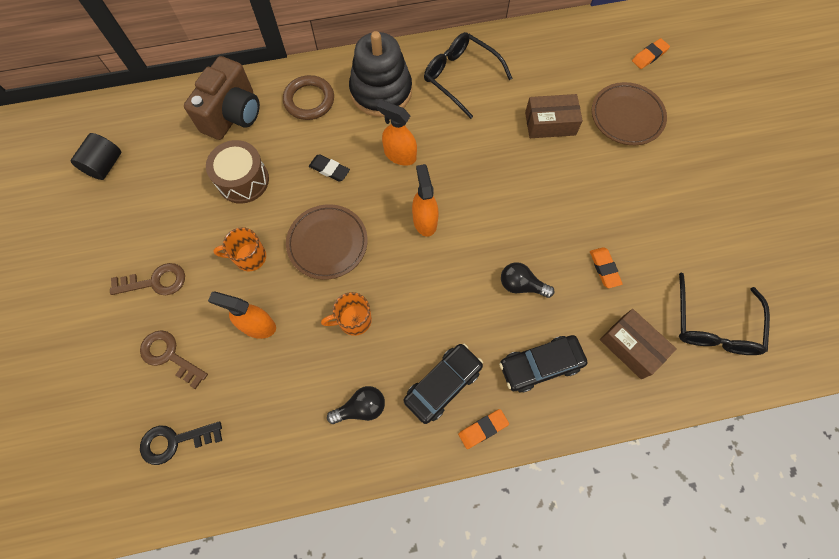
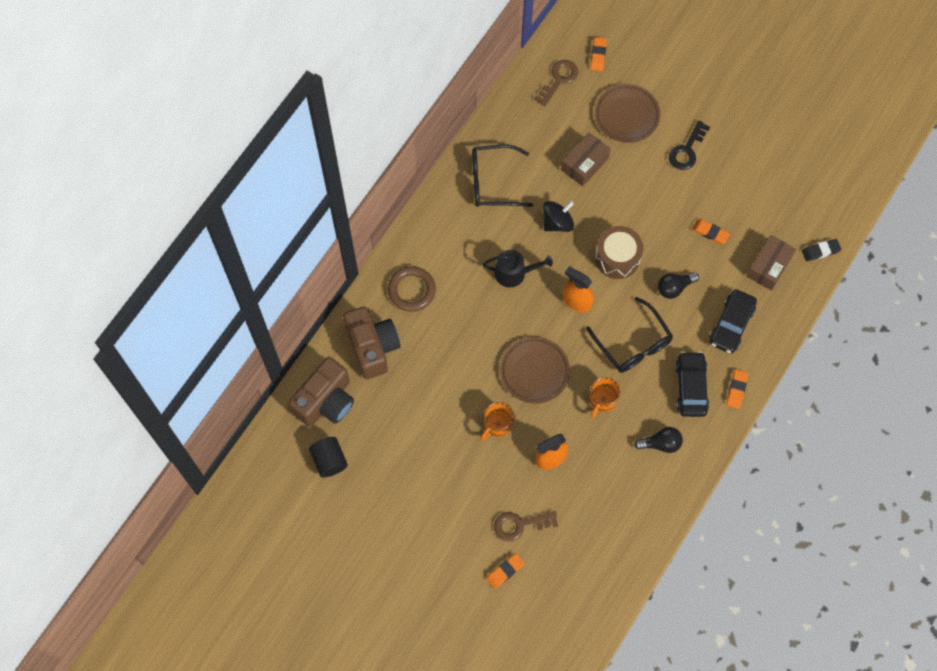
camera: 45 degrees left, 0 degrees up
(112, 382) = (505, 571): none -> orange eraser
(155, 282) = (457, 495): brown key -> brown key (558, 80)
(156, 122) = (326, 402): none -> brown camera
(175, 441) = (580, 562): black key -> black key (687, 150)
(243, 180) = (434, 383): brown drum -> brown drum (617, 258)
(329, 169) = (481, 324): black eraser -> black eraser (820, 251)
(361, 408) = (660, 443): black light bulb -> black light bulb turned 60 degrees clockwise
(381, 91) = (452, 240): black stacking toy -> none
(400, 155) = (514, 273): orange spray bottle -> black watering can
(477, 148) = (557, 222): none -> black spinning top
(631, 347) = (769, 267): brown box -> brown box turned 60 degrees counterclockwise
(714, 326) = (800, 212): black glasses -> black glasses (633, 344)

